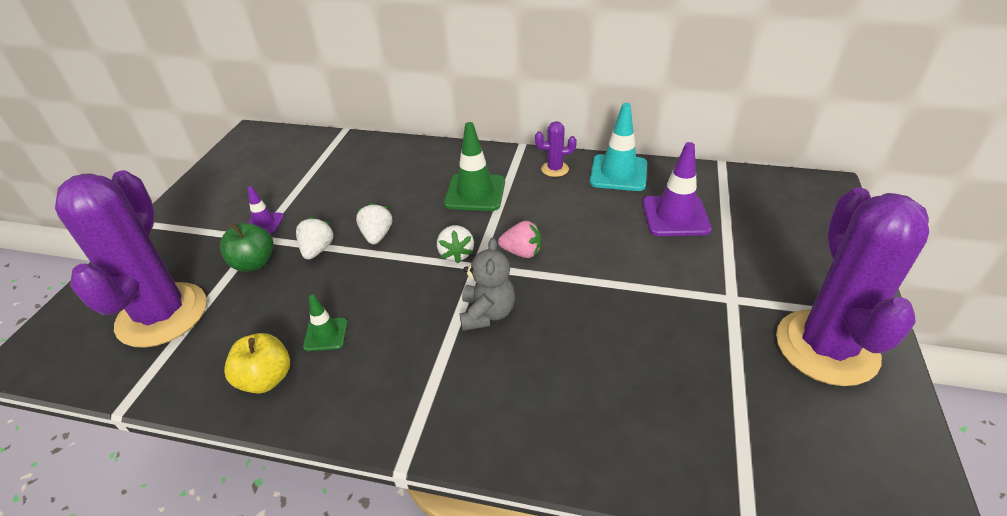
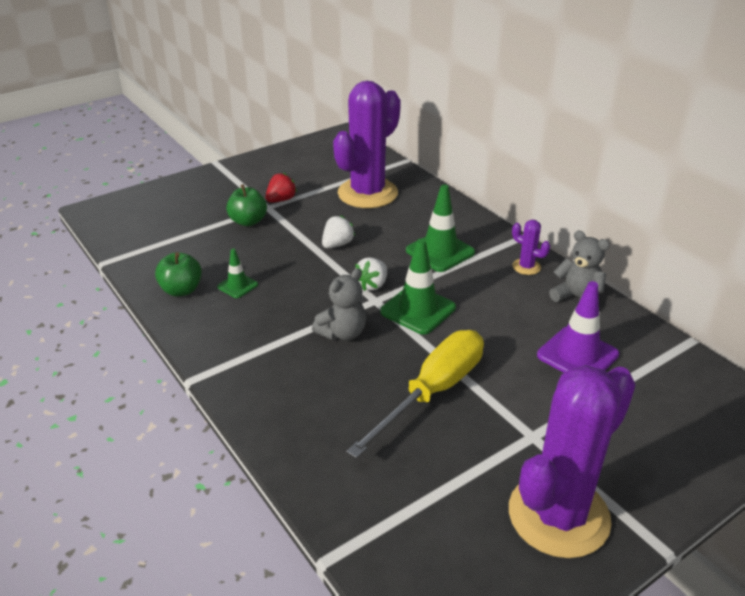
camera: 40 degrees right, 5 degrees down
(162, 315) = (172, 224): purple cactus -> purple cactus (367, 193)
(264, 223) = (281, 200): purple traffic cone -> red strawberry
(266, 379) = (181, 290): yellow apple -> green apple
(317, 250) = (291, 233): white strawberry -> none
(522, 252) = (418, 310): pink strawberry -> green traffic cone
(618, 173) = (577, 298): turquoise traffic cone -> grey teddy bear
(624, 315) = (432, 392): none -> yellow screwdriver

